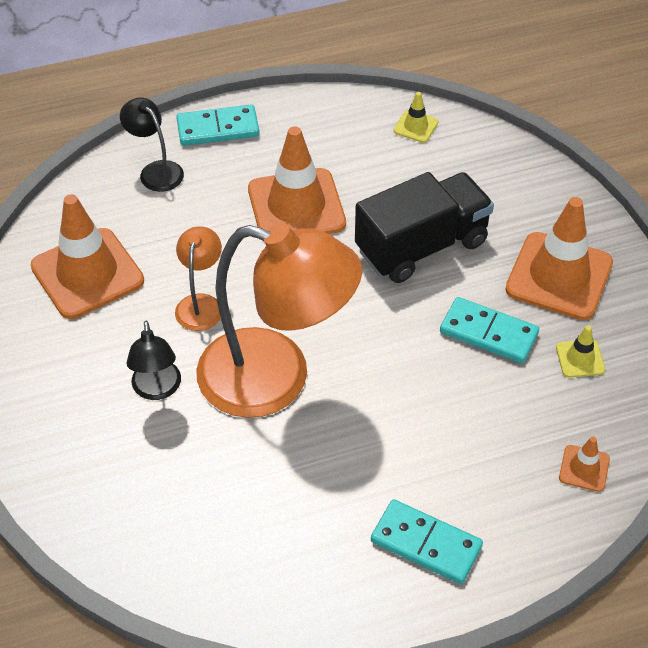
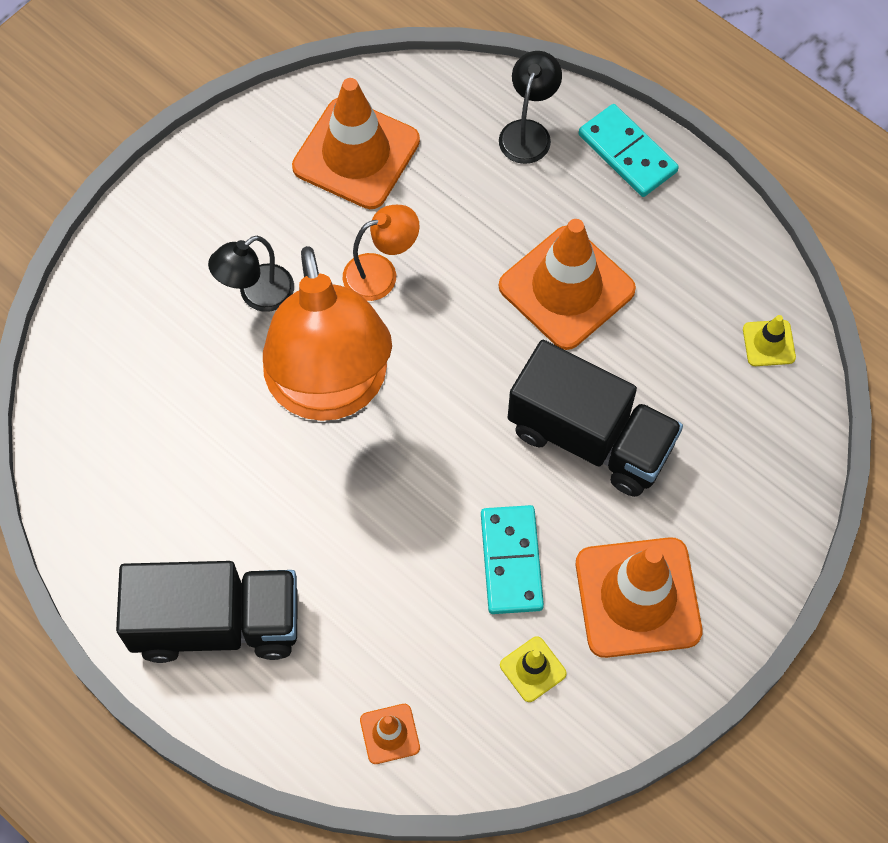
camera: 60 degrees right, 15 degrees up
(426, 544) = (217, 623): turquoise domino -> black truck

